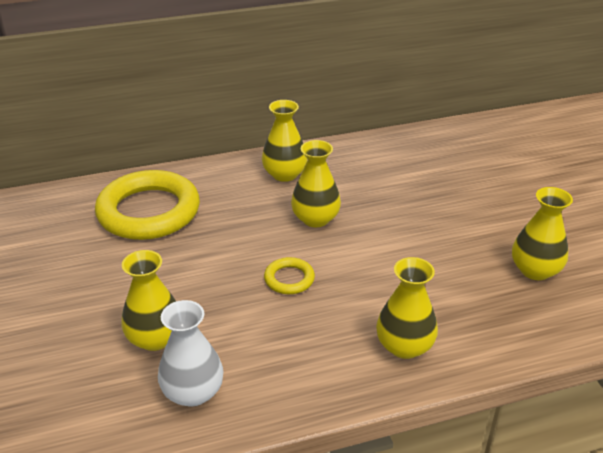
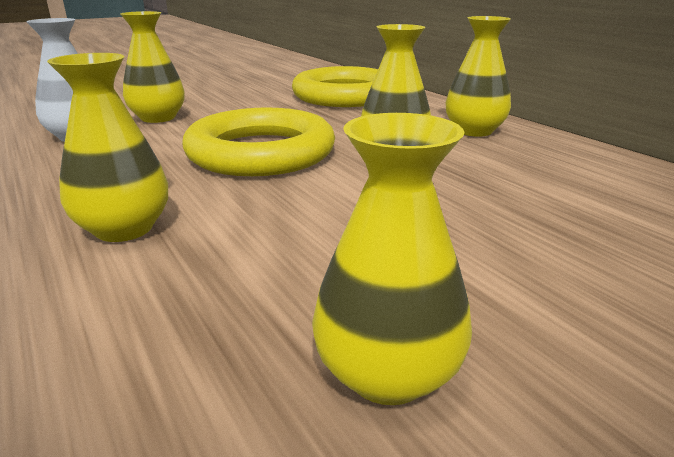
camera: 75 degrees right, 10 degrees down
(289, 279) = (261, 153): yellow ring -> yellow ring, size x2.27

